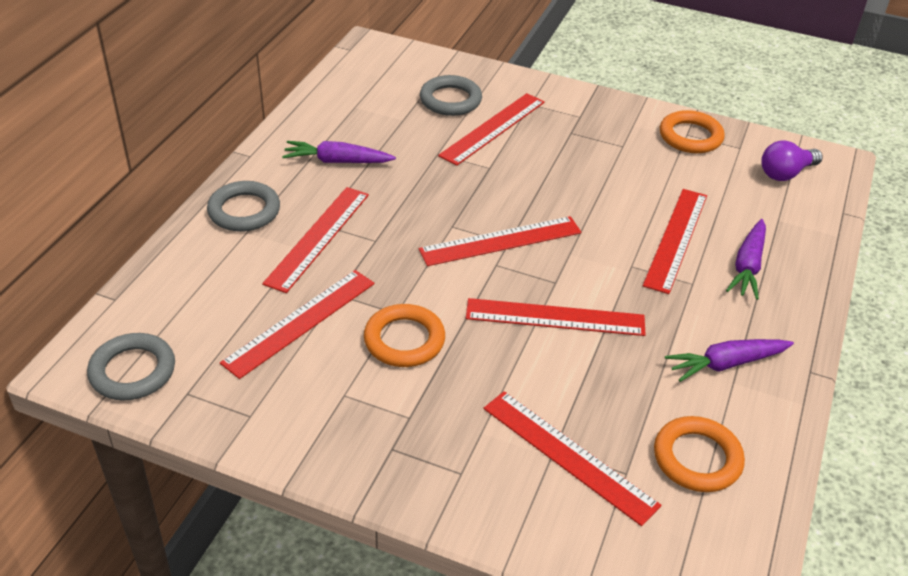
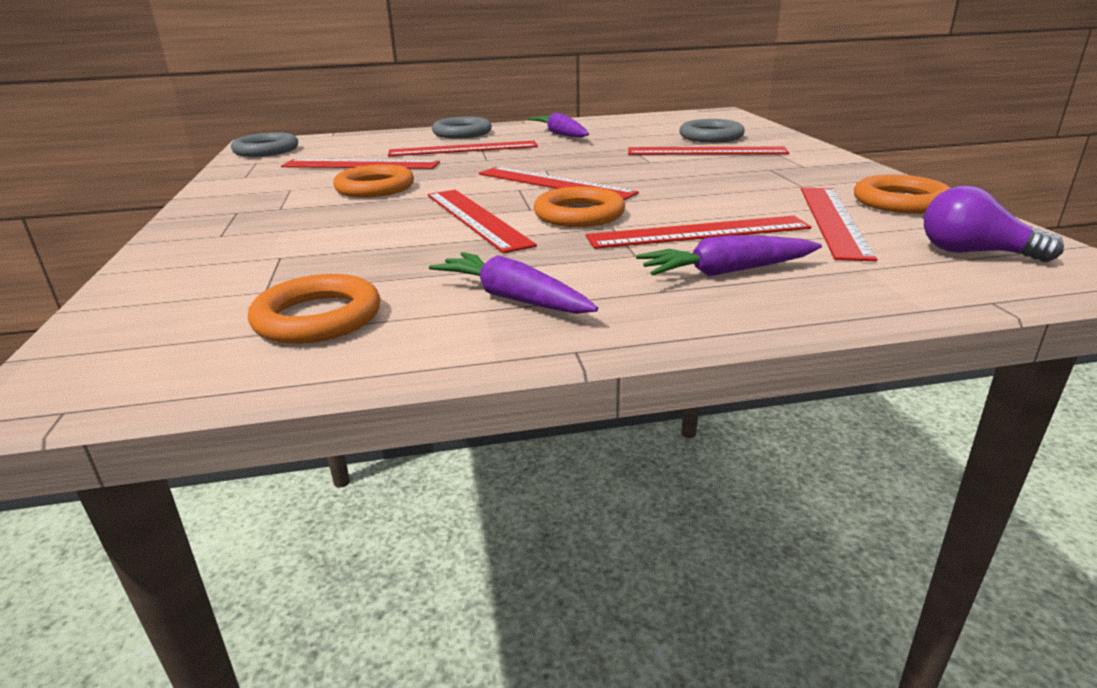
camera: 60 degrees right, 15 degrees down
(568, 456) = (273, 263): red ruler -> red ruler (833, 220)
(593, 267) = (579, 214): none -> orange ring

